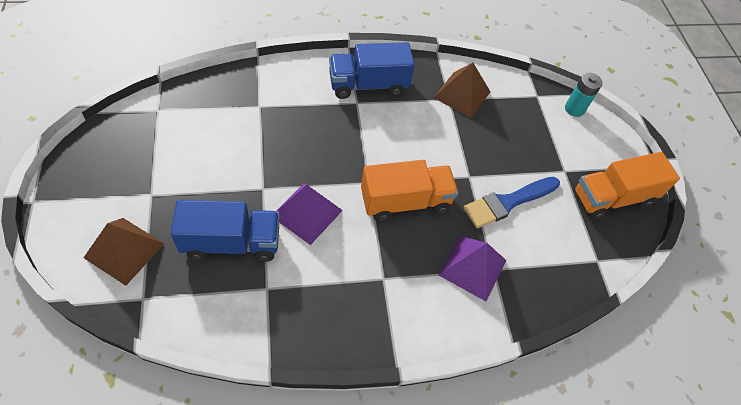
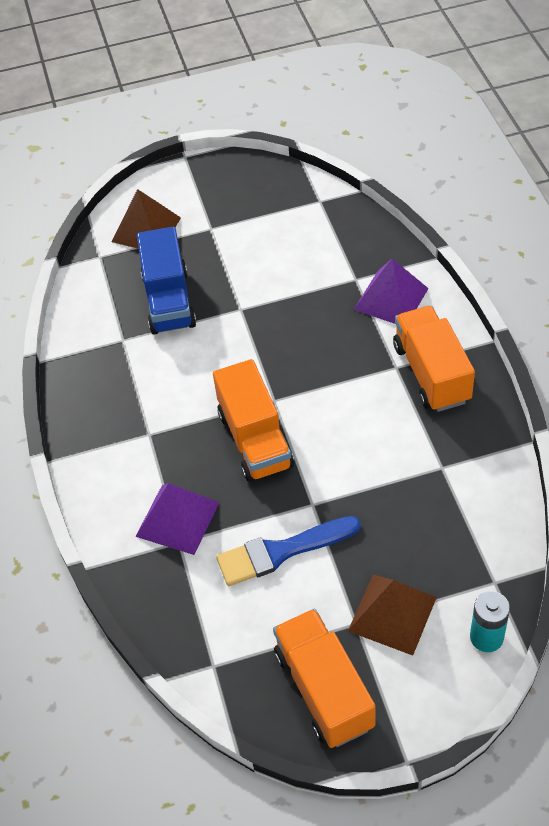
camera: 95 degrees right, 5 degrees down
(307, 213) = (218, 352): purple pyramid -> purple pyramid (391, 299)
(368, 85) = (431, 373): blue truck -> orange truck
(462, 94) = (457, 482): brown pyramid -> brown pyramid (392, 614)
(508, 202) = (281, 552): blue brush -> blue brush turned 75 degrees counterclockwise

